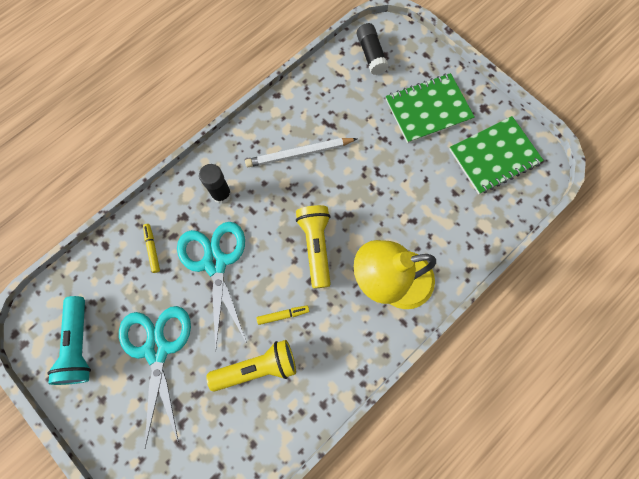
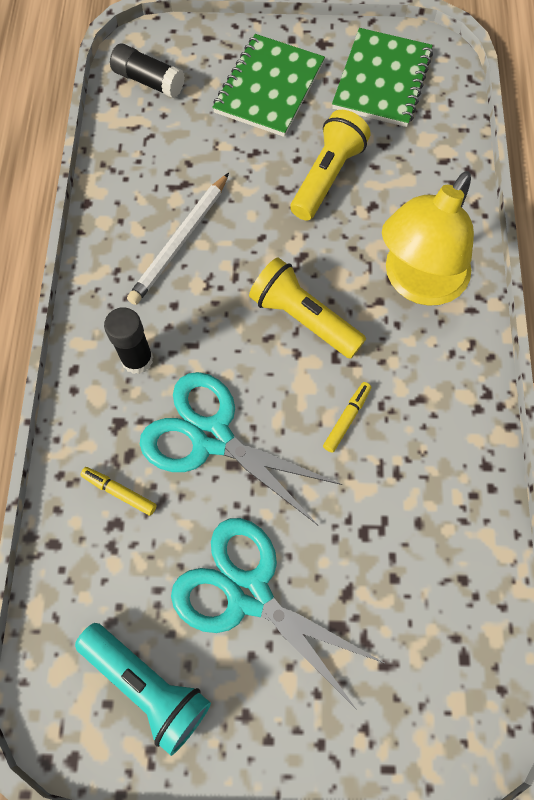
camera: 45 degrees left, 5 degrees down
(257, 367) = (380, 498): yellow flashlight -> yellow flashlight (327, 176)

